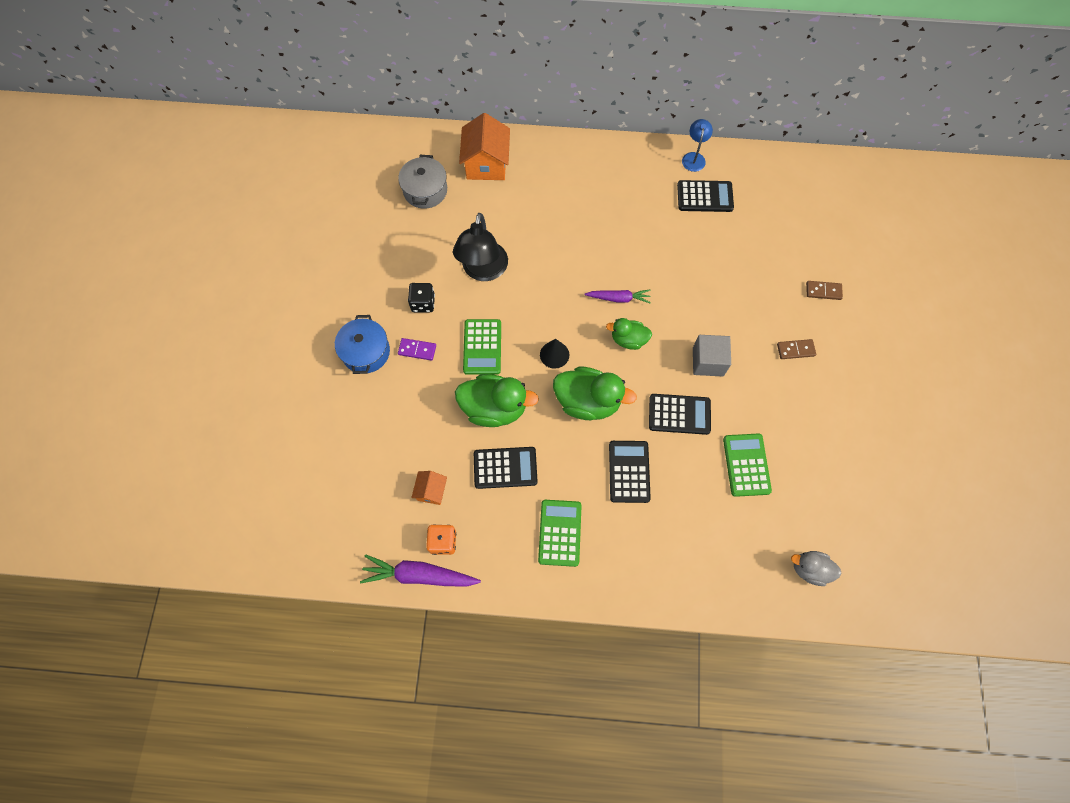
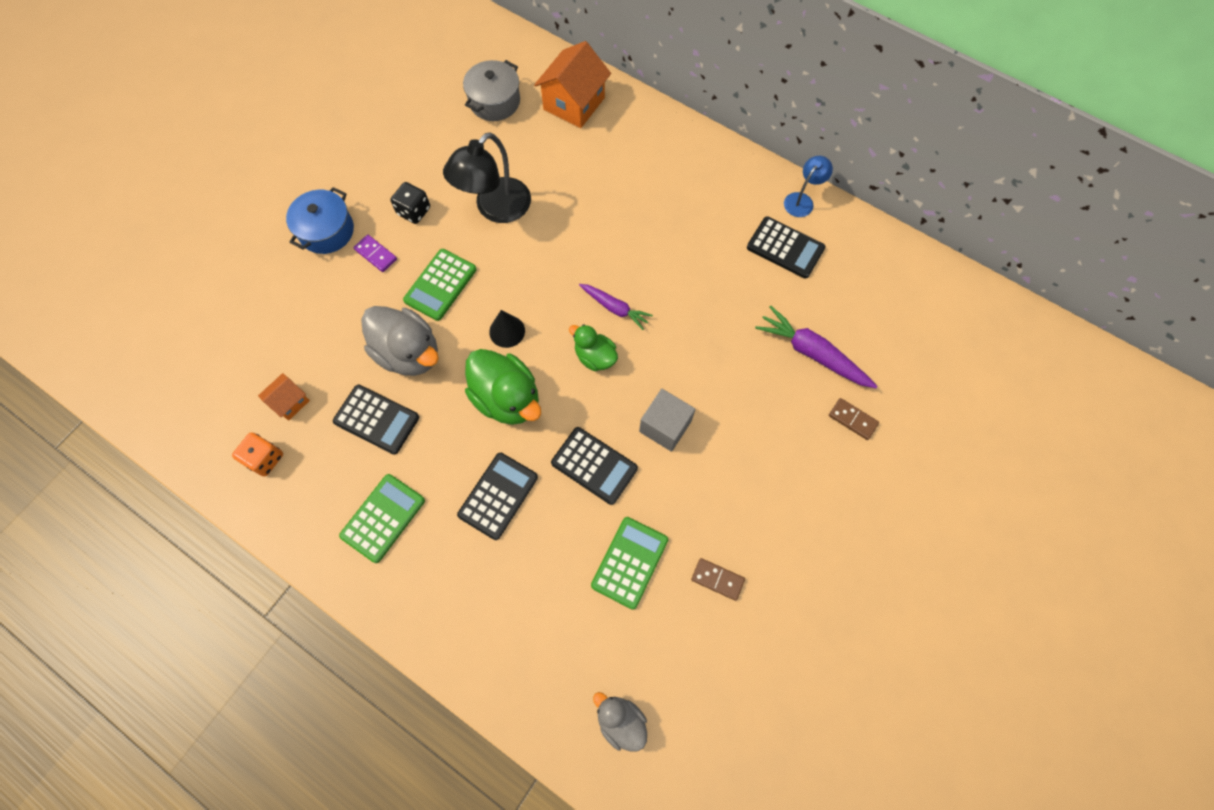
camera: 30 degrees right, 0 degrees up
(419, 575) = (219, 478): purple carrot -> purple carrot (812, 353)
(494, 408) = (409, 353): green duck -> grey duck
(795, 350) = (774, 467): brown domino -> brown domino (717, 579)

